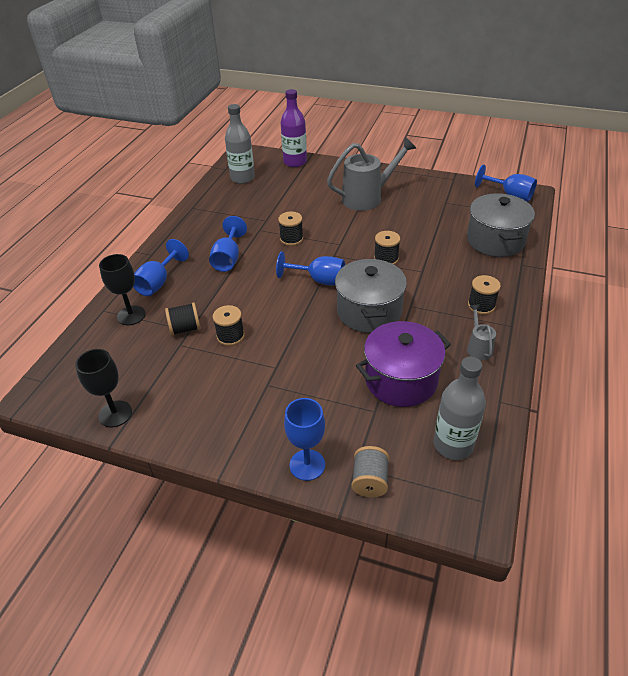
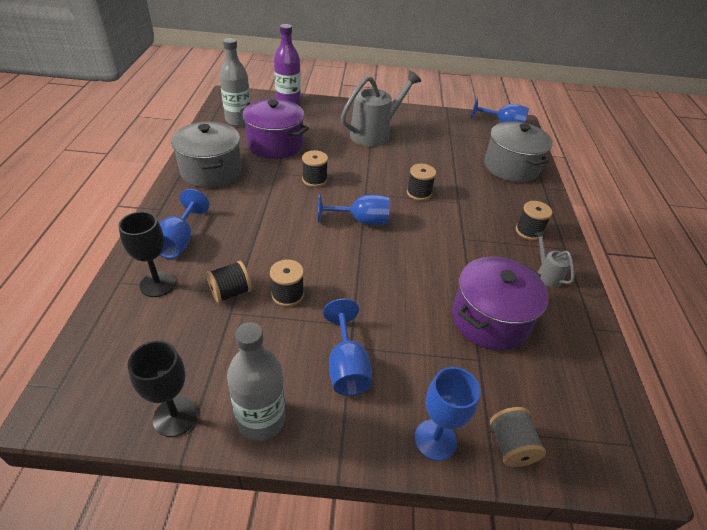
camera: 20 degrees left, 0 degrees up
(228, 258) = (253, 206): blue goblet -> blue goblet (346, 366)
(267, 203) = (275, 145): none -> purple pot
(369, 312) = (426, 249): grey pot -> grey pot (211, 171)
(453, 445) = (573, 385): grey bottle -> grey bottle (261, 420)

